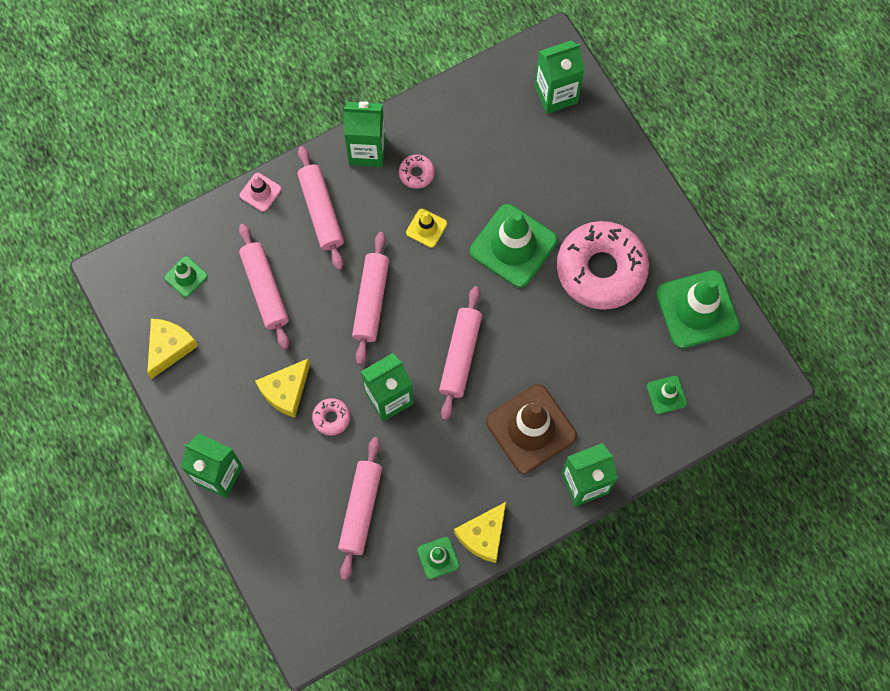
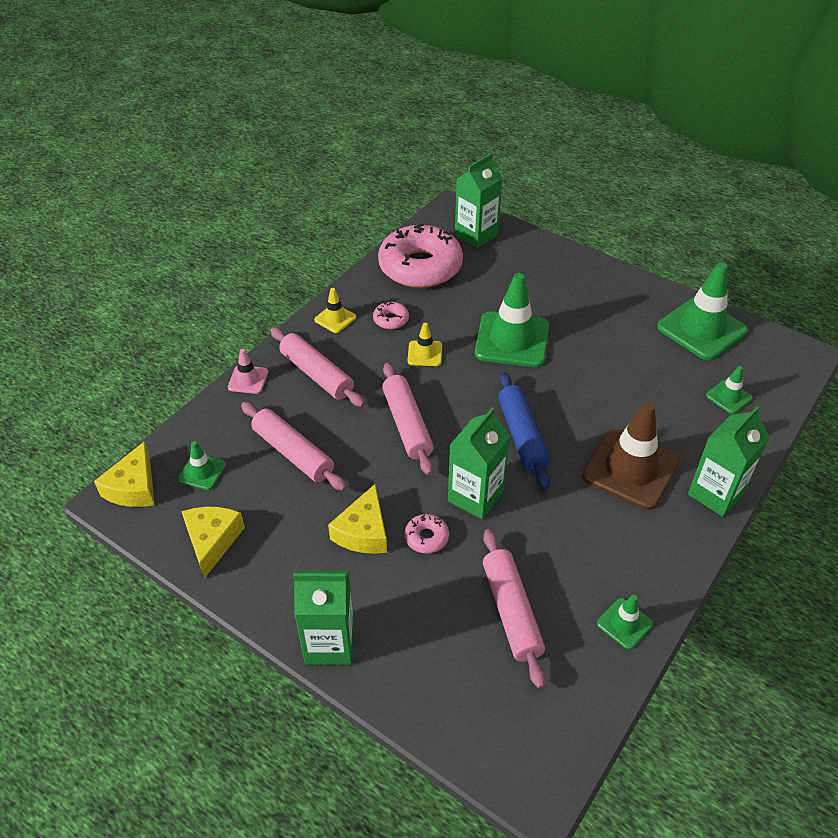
camera: 25 degrees left, 25 degrees down
(367, 150) = (335, 318): green carton -> yellow traffic cone
(460, 356) = (522, 436): pink rolling pin -> blue rolling pin
(483, 535) = (655, 581): yellow cheese -> yellow cheese (133, 487)
(601, 270) = (600, 330): pink donut -> pink donut (420, 267)

